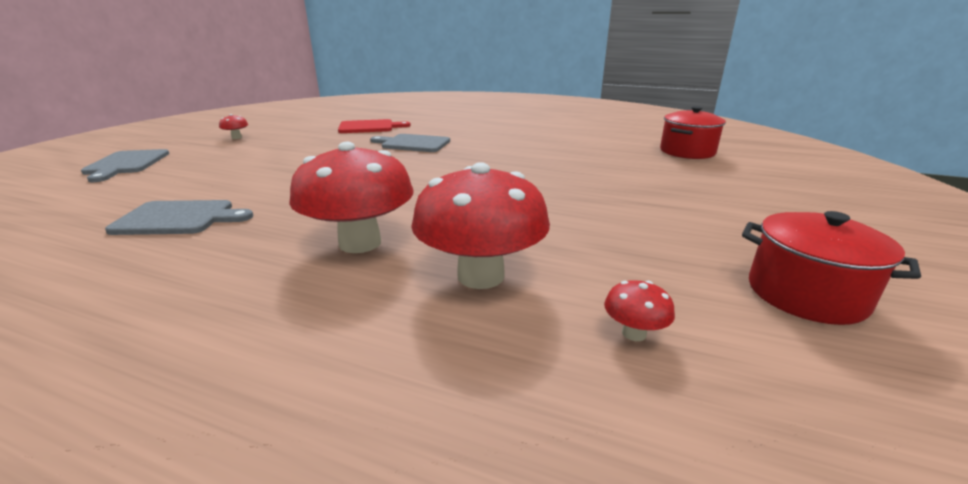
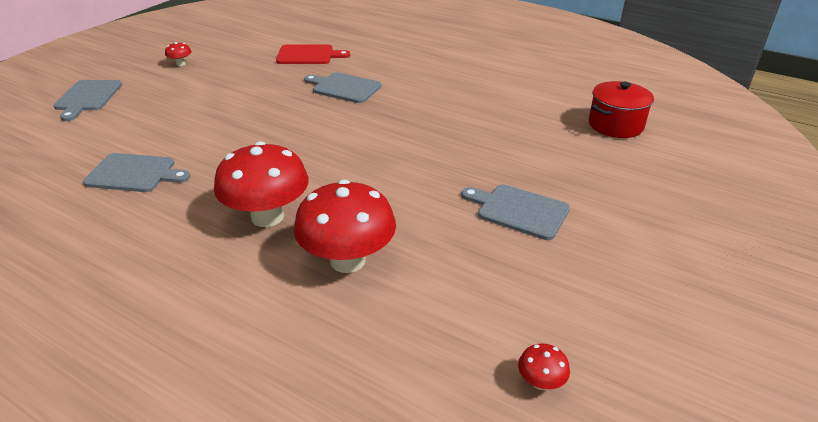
camera: 10 degrees right, 10 degrees up
(634, 333) = (432, 323): red mushroom -> red mushroom (540, 382)
(650, 214) = (519, 211): none -> grey cutting board
(805, 294) = (584, 308): red pot -> none

